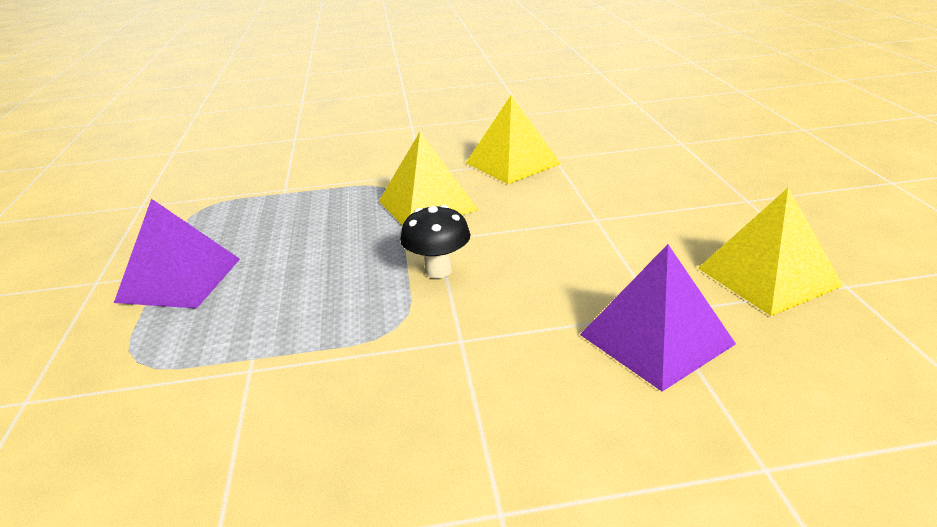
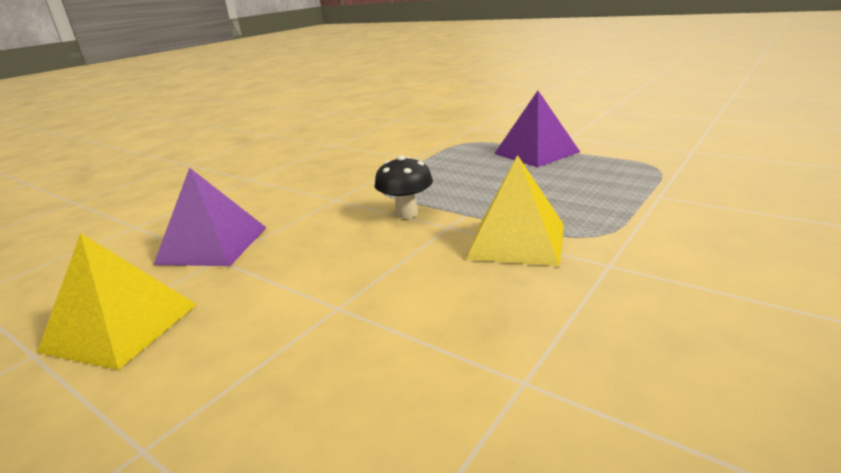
camera: 135 degrees right, 5 degrees down
(512, 163) = (553, 333): yellow pyramid -> none

